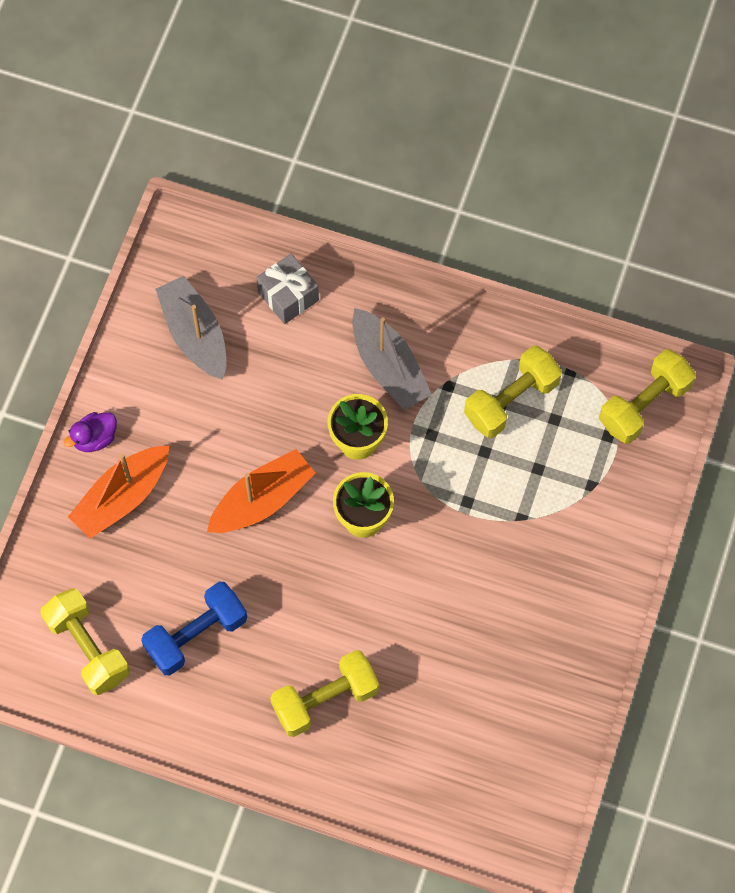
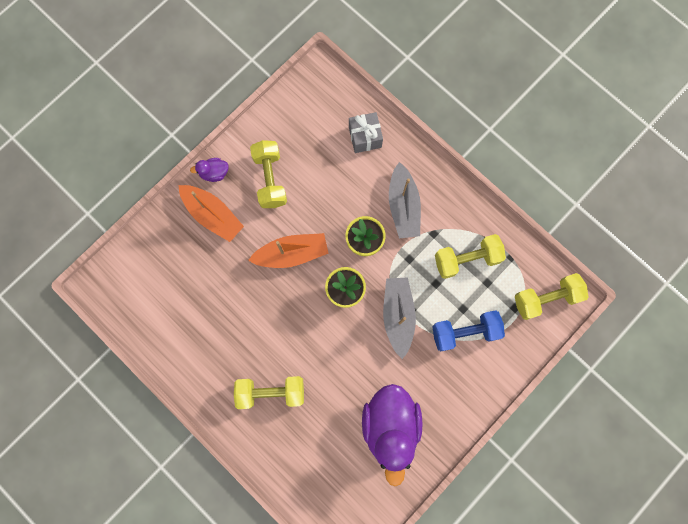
camera: 25 degrees right, 10 degrees up
(88, 648) = (151, 296): yellow dumbbell -> yellow dumbbell (270, 179)
(122, 497) = (213, 215): orange boat -> orange boat turned 120 degrees counterclockwise
(195, 334) = (300, 136): grey boat -> grey boat (398, 315)
(196, 635) = (216, 317): blue dumbbell -> blue dumbbell (465, 332)
(513, 669) = (390, 426): none -> purple duck

